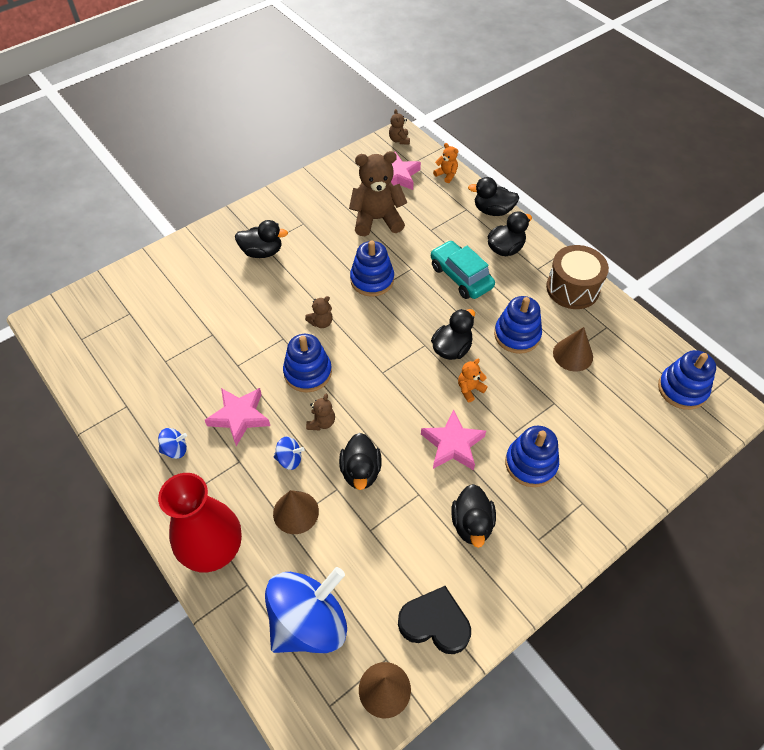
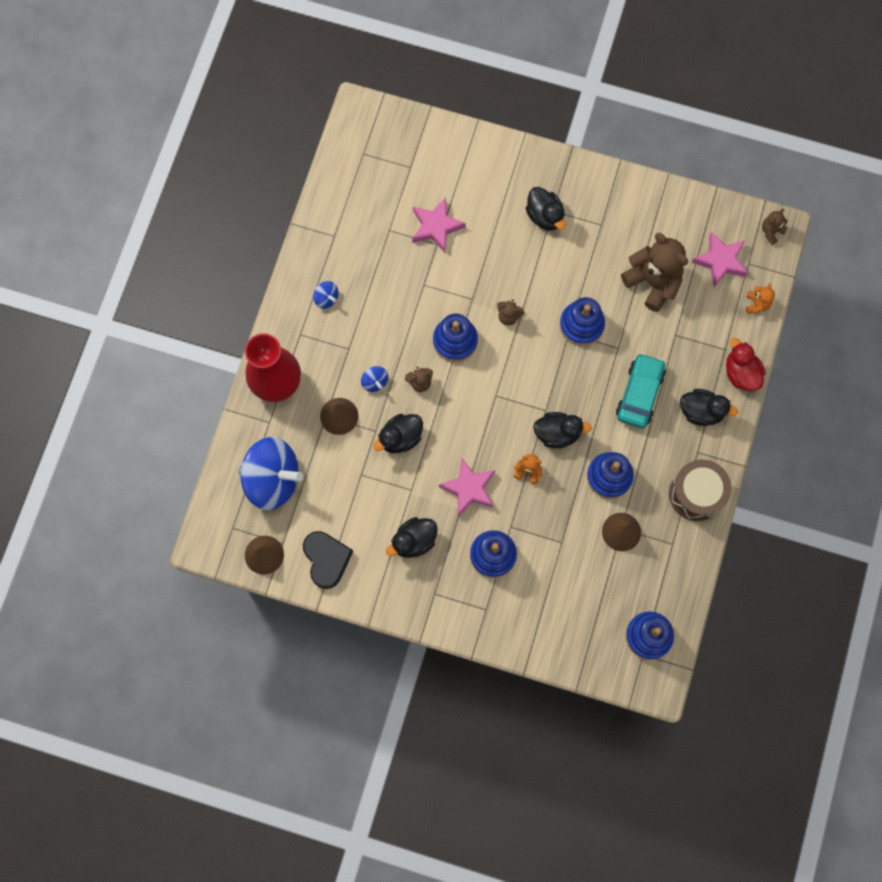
camera: 55 degrees right, 20 degrees up
(239, 417) = (382, 321): pink star -> pink star (436, 227)
(492, 210) = (741, 373): black duck -> red duck

